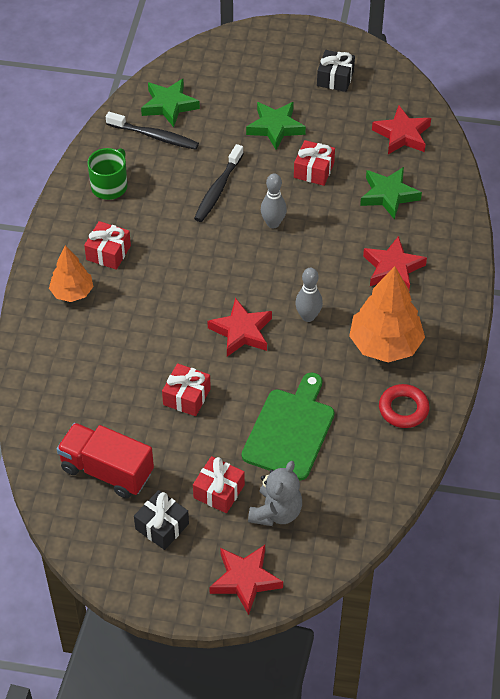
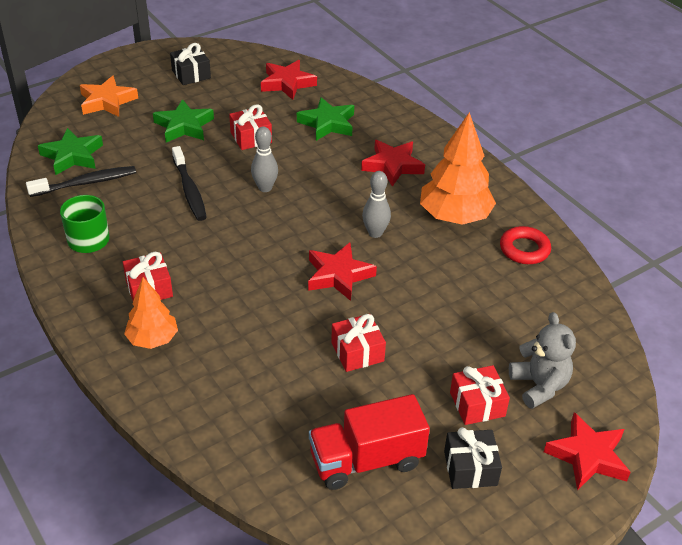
camera: 45 degrees left, 10 degrees down
(244, 68) = (107, 101): none -> orange star
(290, 430) = (468, 319): green cutting board -> none

